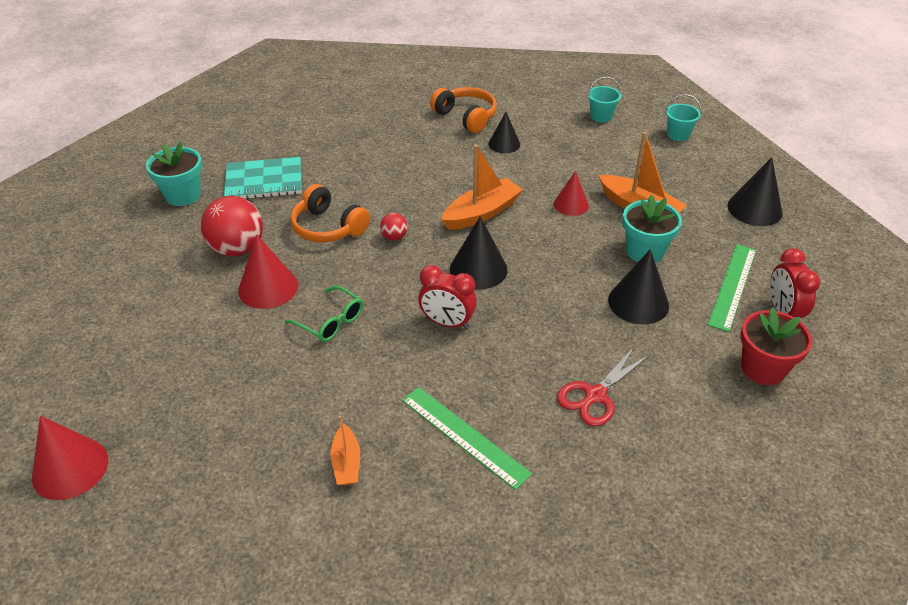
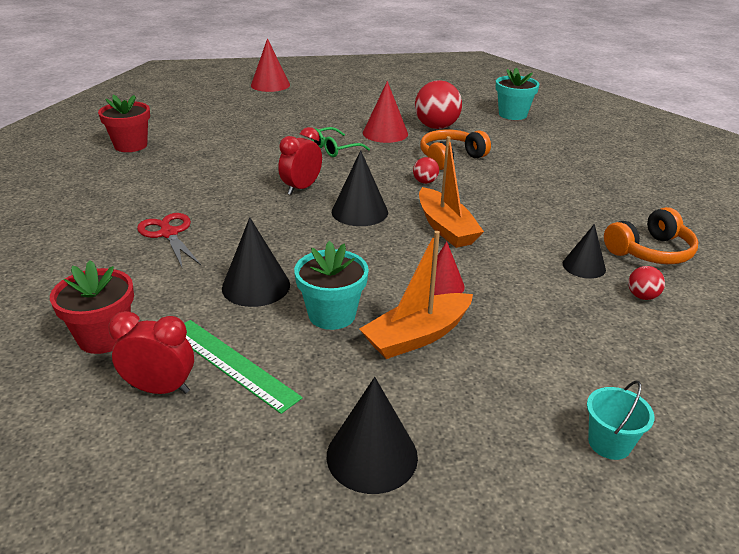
camera: 105 degrees right, 10 degrees down
(264, 181) = (526, 141): turquoise notebook -> none
(346, 463) = (204, 142): orange boat -> none
(388, 552) = (131, 145): none -> red flower pot
(464, 436) = (186, 177): green ruler -> none
(529, 122) = (642, 296): none -> red ball
(601, 116) = (666, 368): turquoise bucket -> none

